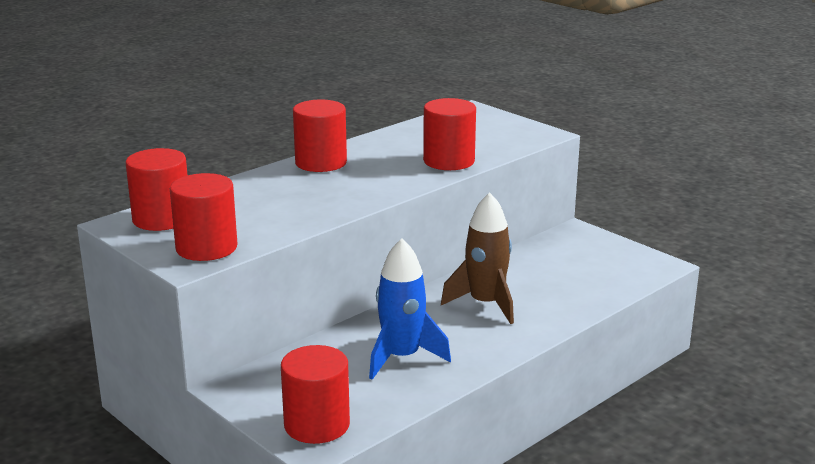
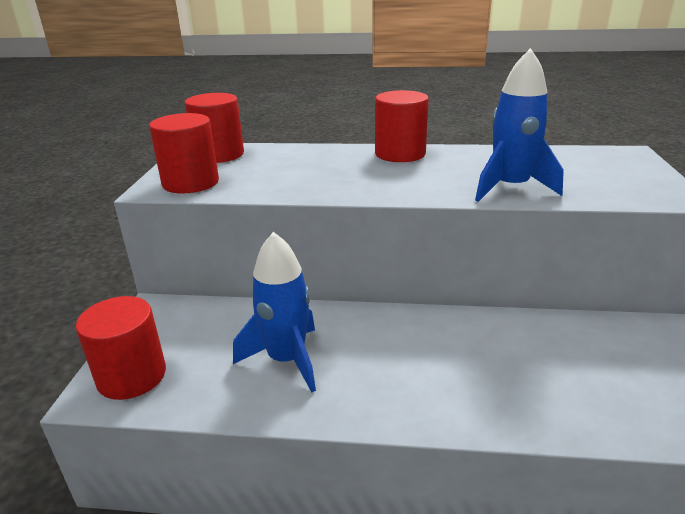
camera: 50 degrees right, 5 degrees up
(449, 161) = (510, 188): red cylinder -> blue rocket
(485, 304) = (441, 354): brown rocket -> none

